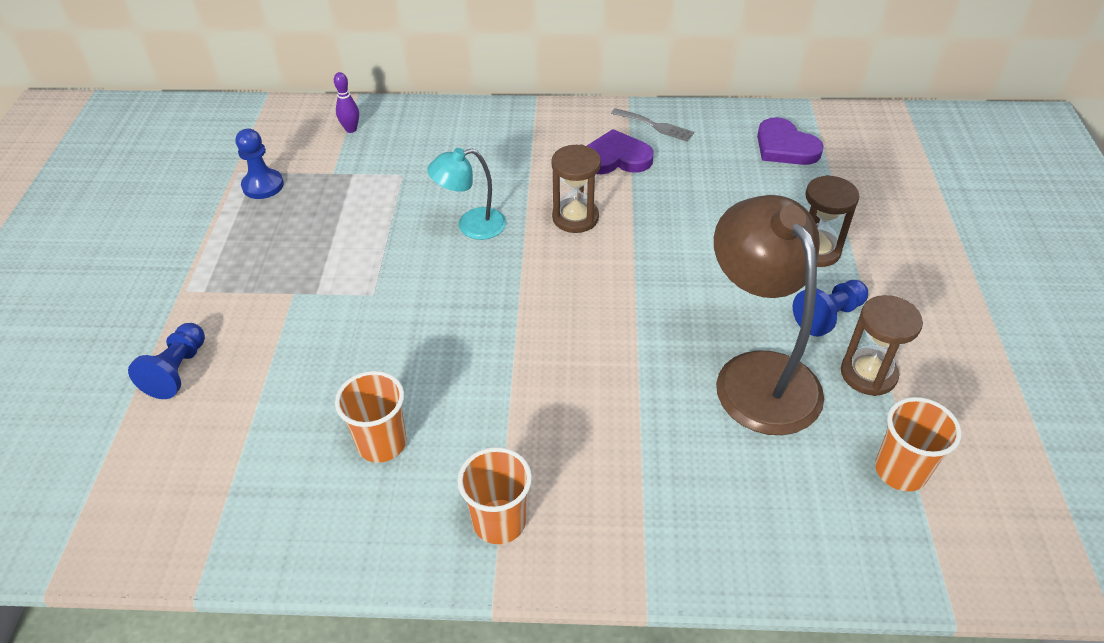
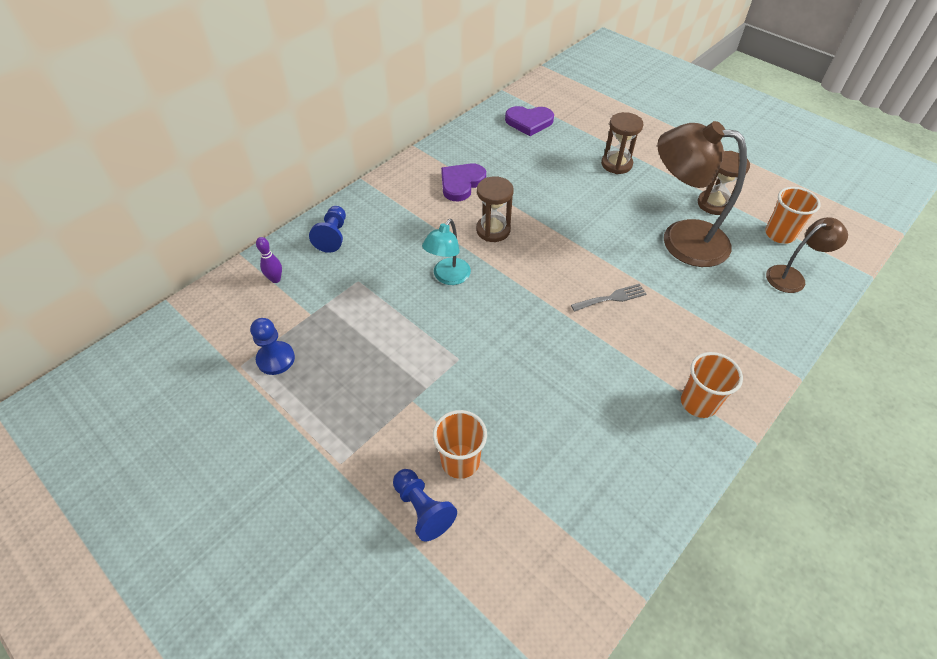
camera: 50 degrees left, 5 degrees up
(382, 443) = (594, 425): orange cup -> orange cup (460, 461)
(655, 126) = (453, 152): grey fork -> grey fork (611, 298)
(828, 316) = (665, 191): blue pawn -> blue pawn (333, 236)
(831, 522) = (792, 276): none -> brown lamp

